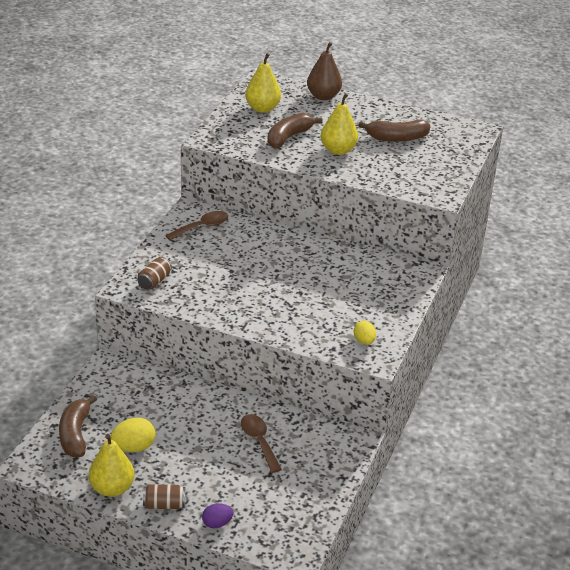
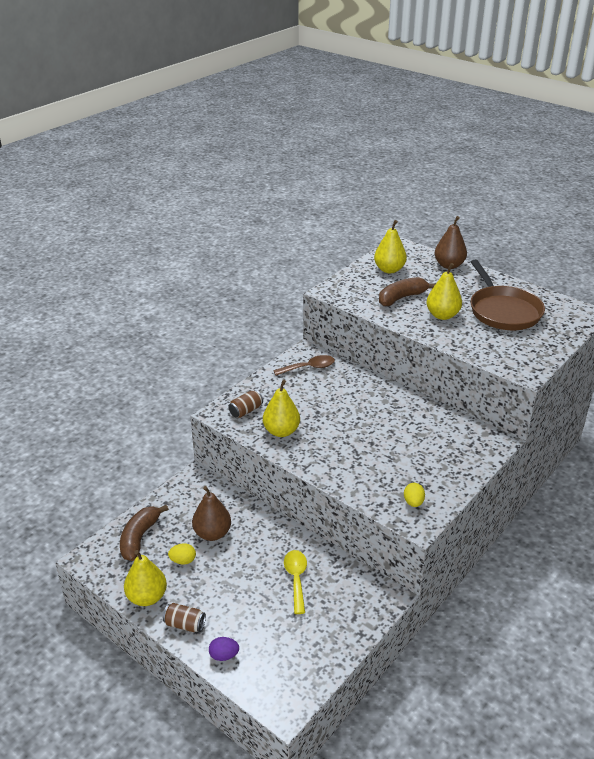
camera: 20 degrees right, 0 degrees up
(133, 447) = (183, 561): yellow egg -> yellow egg, size x0.66
(153, 416) = (212, 533): none -> brown pear
(202, 296) = (281, 431): none -> yellow pear
(259, 441) = (296, 578): brown spoon -> yellow spoon
(397, 138) = (503, 311): brown banana -> brown pan

